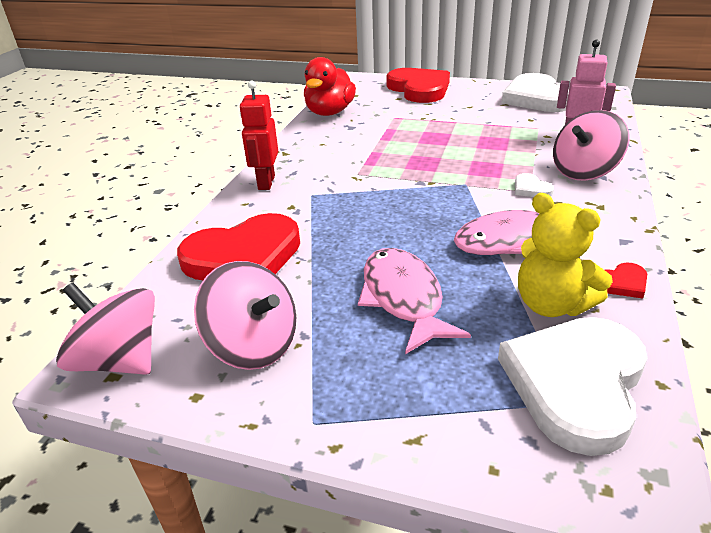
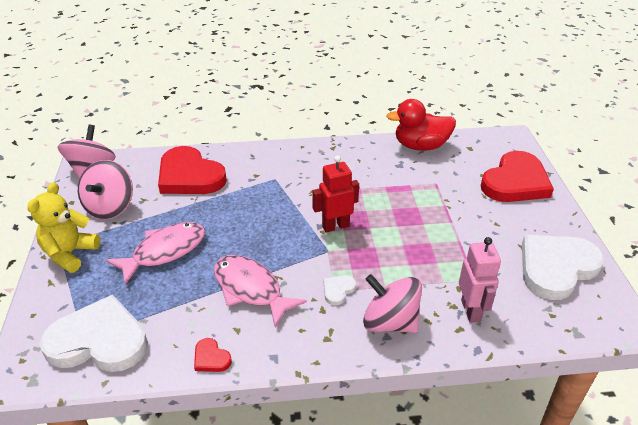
camera: 65 degrees right, 5 degrees up
(266, 182) = (283, 154): red robot -> red robot (335, 226)
(551, 305) = (175, 321): yellow teddy bear -> yellow teddy bear (70, 254)

